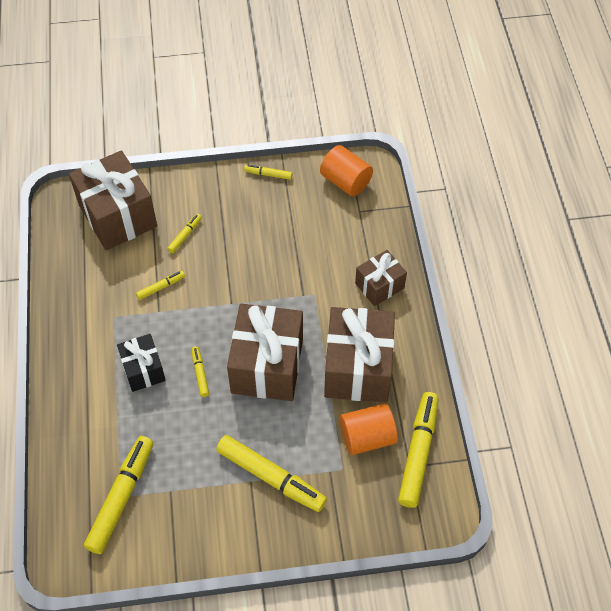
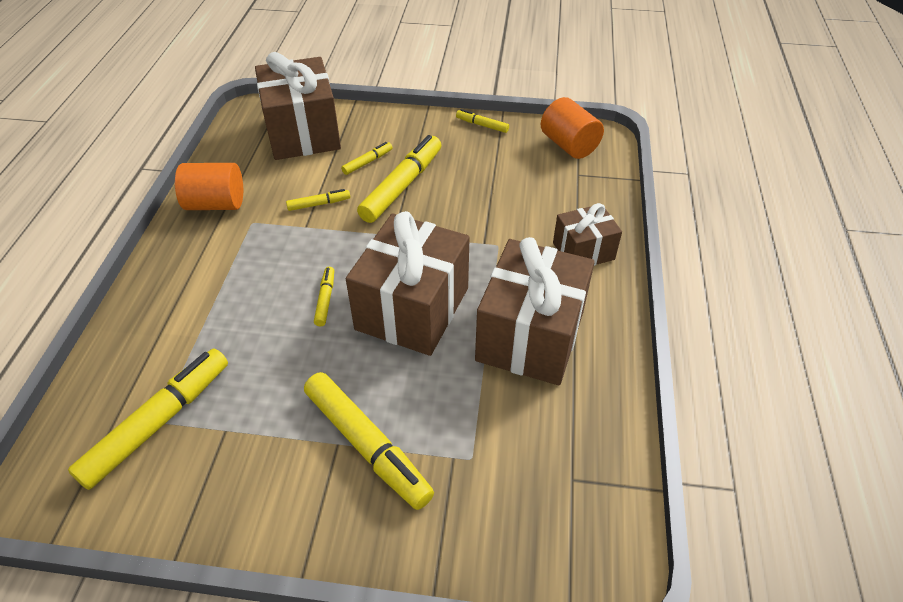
camera: 15 degrees right, 10 degrees down
(143, 370) = (259, 282): black gift -> none
(367, 437) = (519, 424): orange cylinder -> orange cylinder (216, 204)
(418, 453) = (589, 463): yellow marker -> yellow marker (401, 186)

